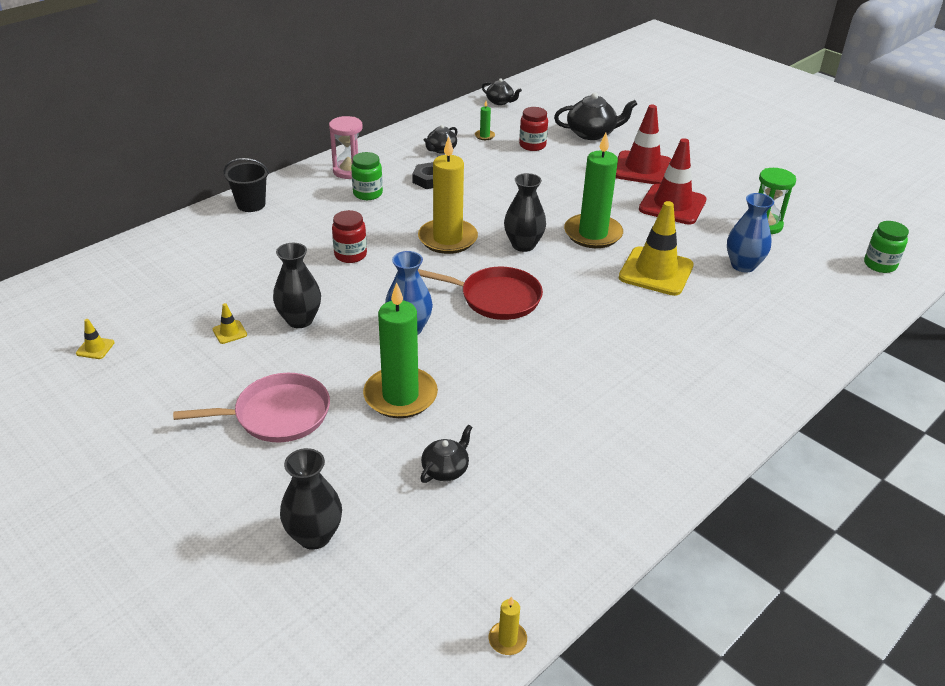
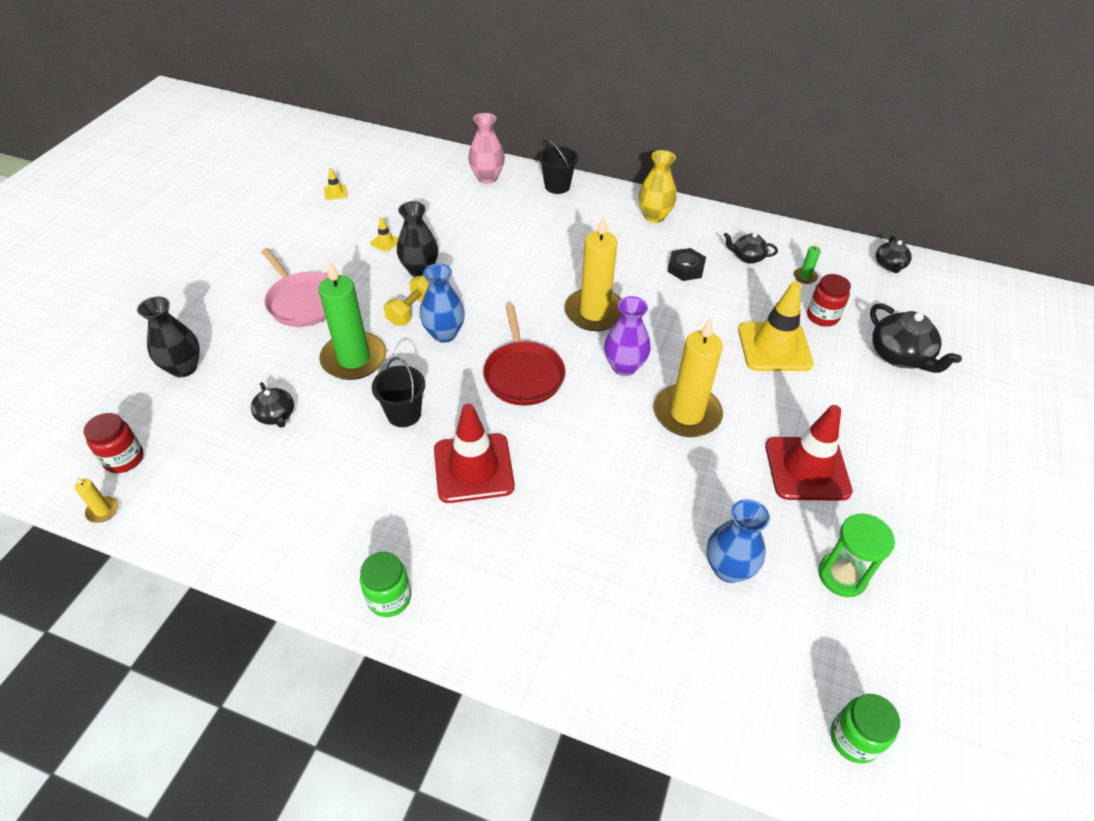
camera: 65 degrees right, 10 degrees up
(190, 239) = (487, 178): none -> pink vase
(349, 171) = (654, 216): pink hourglass -> yellow vase
(350, 255) = (526, 264): red jar -> red jar (124, 459)
(358, 341) = (411, 311): none -> yellow dumbbell
(368, 193) = (627, 240): green jar -> green jar (389, 598)
(445, 469) = (276, 415): black teapot -> black teapot turned 45 degrees clockwise
(500, 380) = (404, 414): none -> black bucket
(523, 245) = (624, 366): black vase -> purple vase
(593, 234) = (686, 414): green candle -> yellow candle
(642, 169) = (864, 421): red traffic cone -> red traffic cone (473, 468)
(656, 271) = (654, 486): yellow traffic cone -> yellow traffic cone (774, 347)

